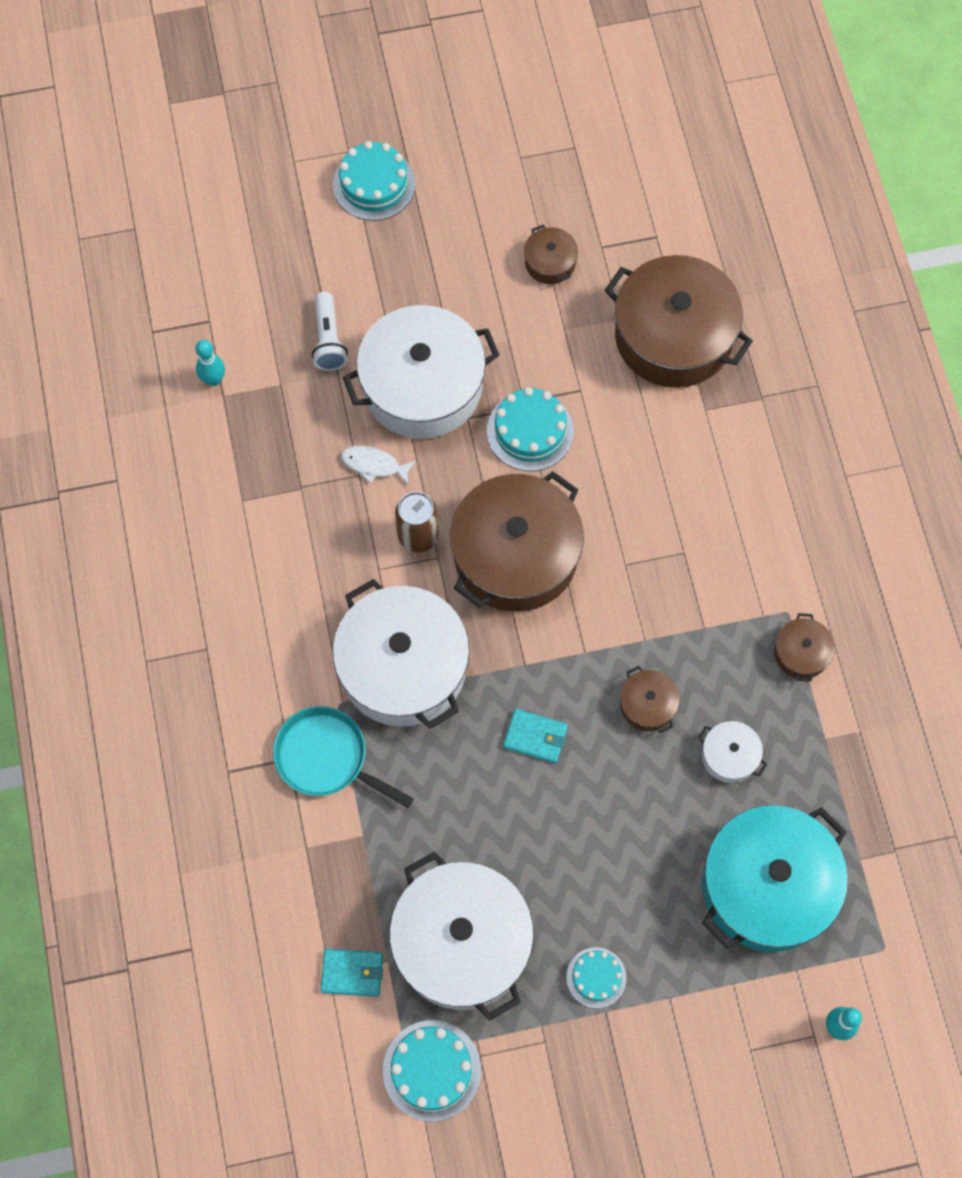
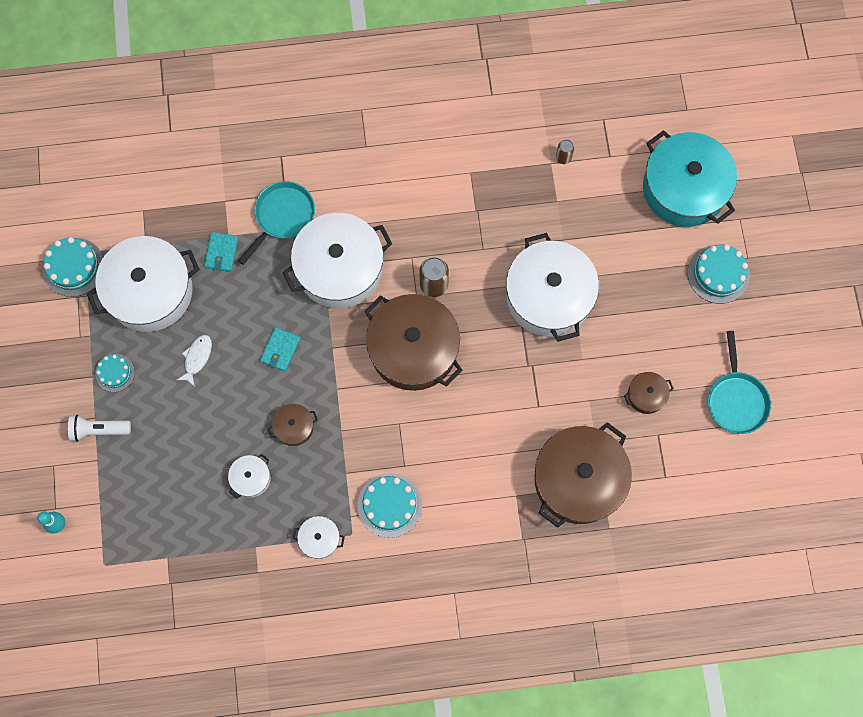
camera: 95 degrees right, 5 degrees up
(213, 379) = (563, 157): turquoise bowling pin -> brown can
(328, 340) = (590, 235): white flashlight -> white flashlight (99, 430)
(352, 973) = (141, 224): turquoise wallet -> turquoise wallet (221, 253)
(374, 465) = (489, 259): white fish -> white fish (197, 358)
(530, 431) = (508, 367): turquoise cake -> turquoise cake (389, 505)
(544, 160) = (736, 399): none -> turquoise pan
(767, 886) = (158, 492): turquoise pot -> turquoise pot (684, 188)
(801, 653) = (319, 539): brown pot -> white pot

